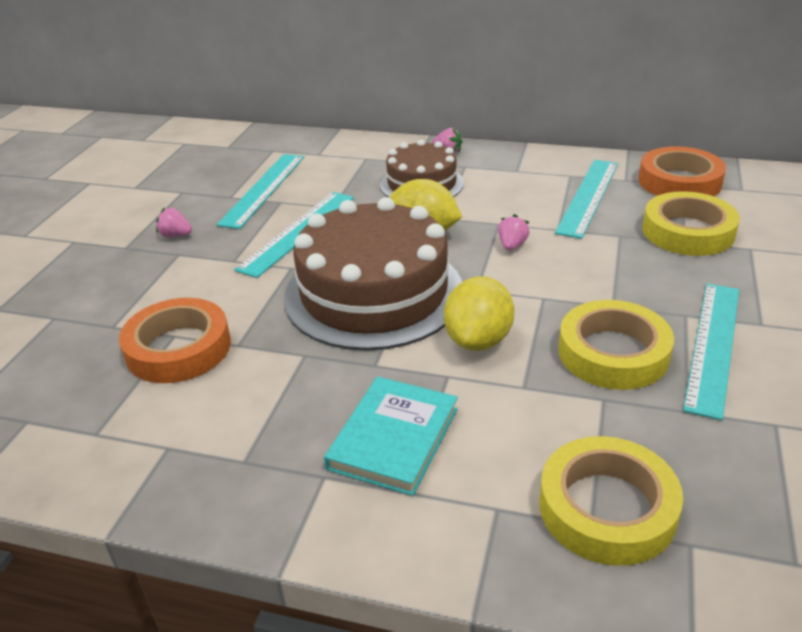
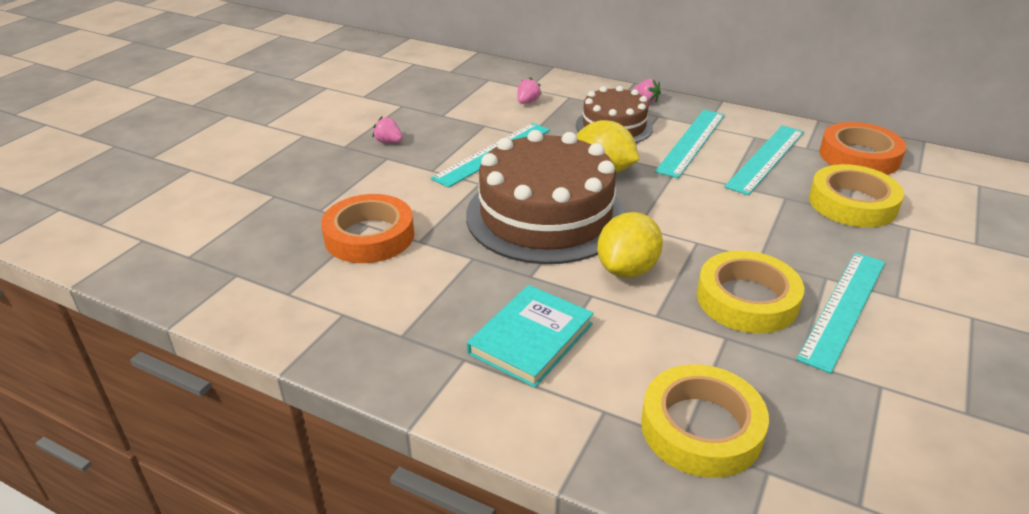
camera: 10 degrees right, 0 degrees up
(263, 189) = (472, 112): turquoise ruler -> turquoise ruler (691, 142)
(512, 245) = (681, 192): pink strawberry -> pink strawberry (527, 102)

